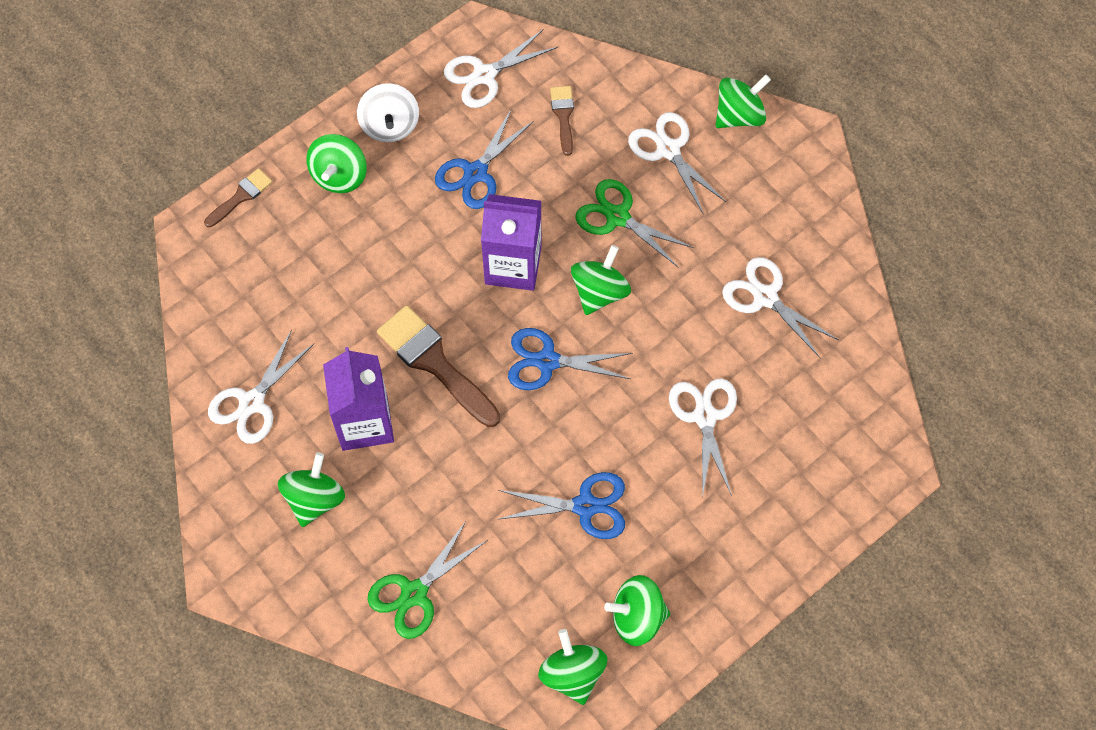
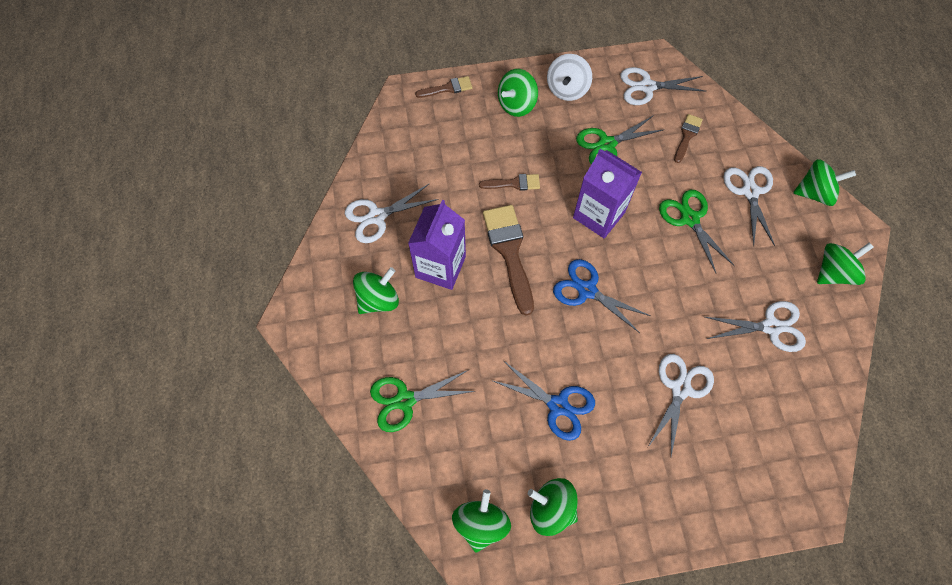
camera: 30 degrees right, 0 degrees up
(393, 277) = (514, 183): none -> brown brush
(476, 173) = (607, 144): blue scissors -> green scissors
(599, 292) = (649, 262): green spinning top -> green spinning top (834, 272)
(765, 297) = (770, 327): white scissors -> white scissors turned 105 degrees clockwise

